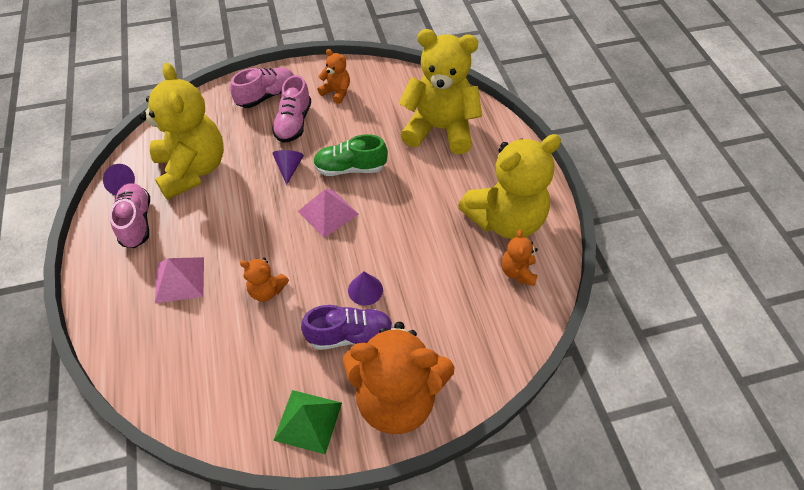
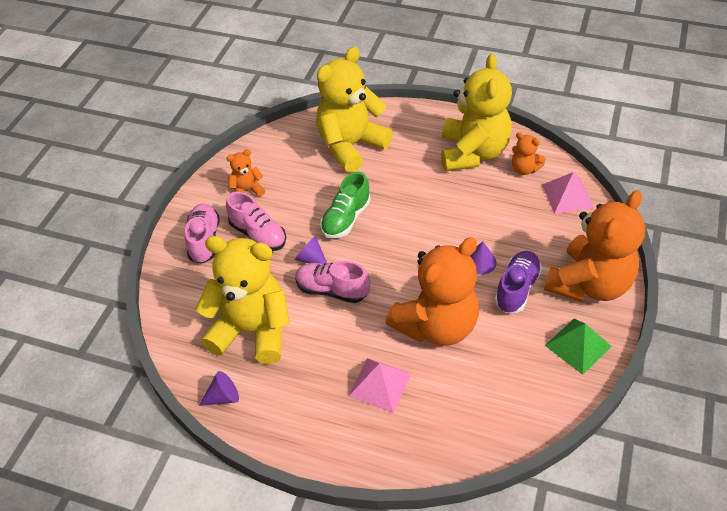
camera: 55 degrees left, 5 degrees down
(136, 222) = (284, 397): pink shoe -> pink shoe (332, 290)
(267, 290) = (436, 325): orange teddy bear -> orange teddy bear, size x2.23
(328, 212) = (383, 253): pink pyramid -> pink pyramid (567, 196)

